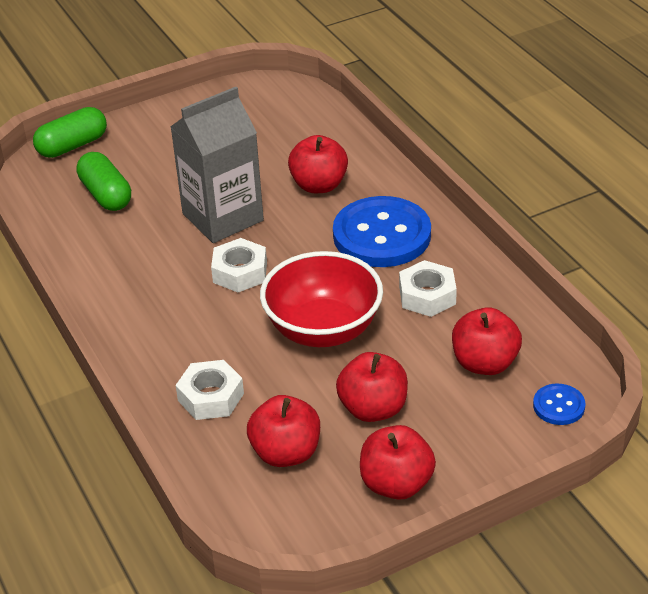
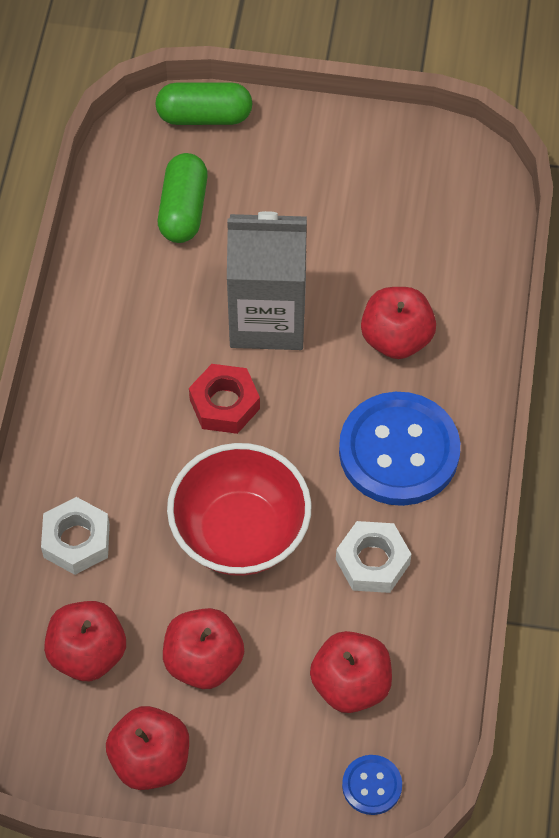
camera: 35 degrees right, 20 degrees up
(240, 272) = (224, 404): white nut -> red nut

